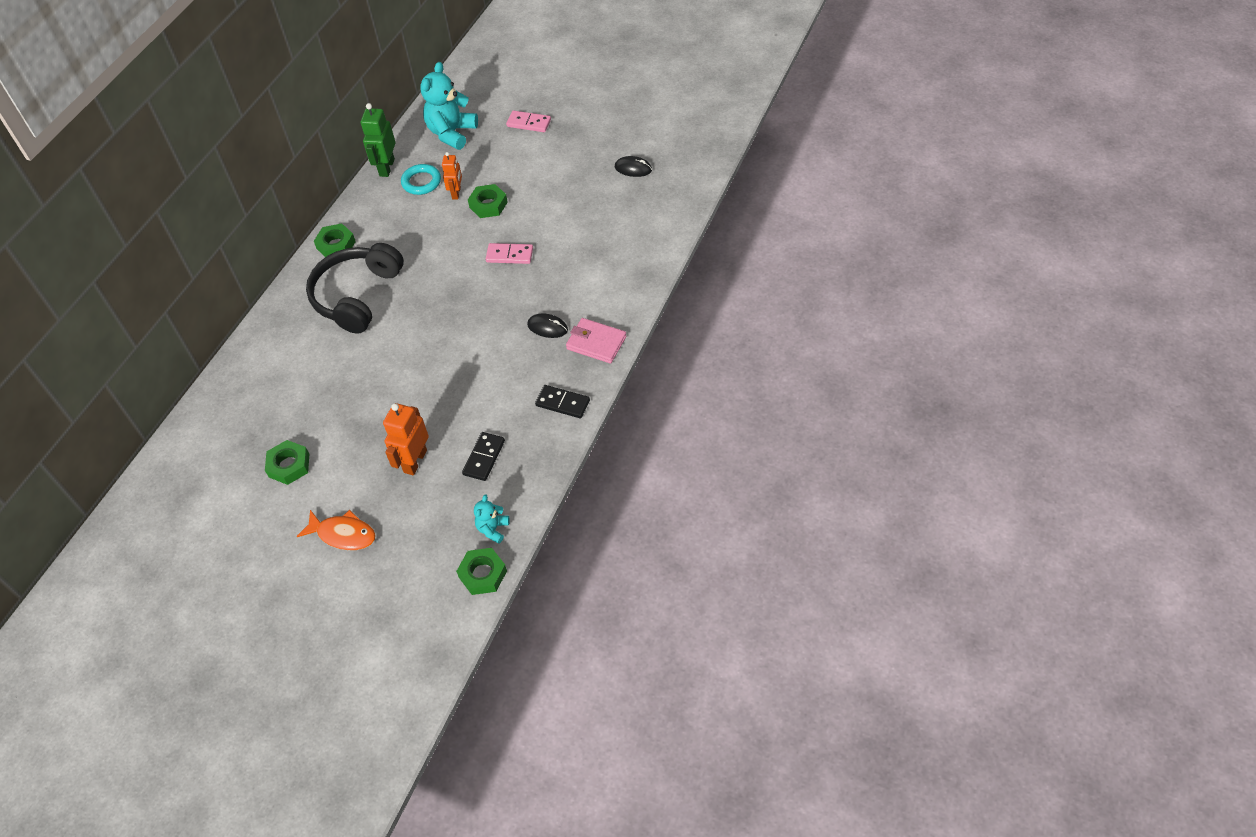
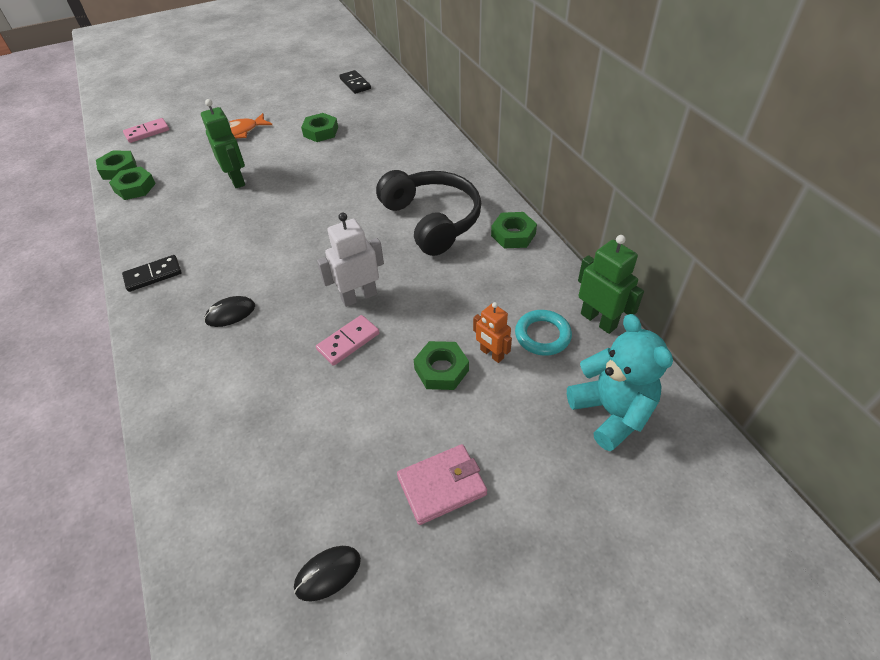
camera: 130 degrees right, 5 degrees down
(415, 461) = (237, 180): orange robot -> green robot
(469, 278) = (359, 296): none -> white robot
(484, 458) = (185, 210): black domino -> black domino (355, 84)
(493, 529) = (135, 187): turquoise teddy bear -> green nut
(529, 123) = (554, 513): pink domino -> pink domino (147, 132)
(596, 343) = (165, 335): pink wallet -> pink wallet (442, 485)

